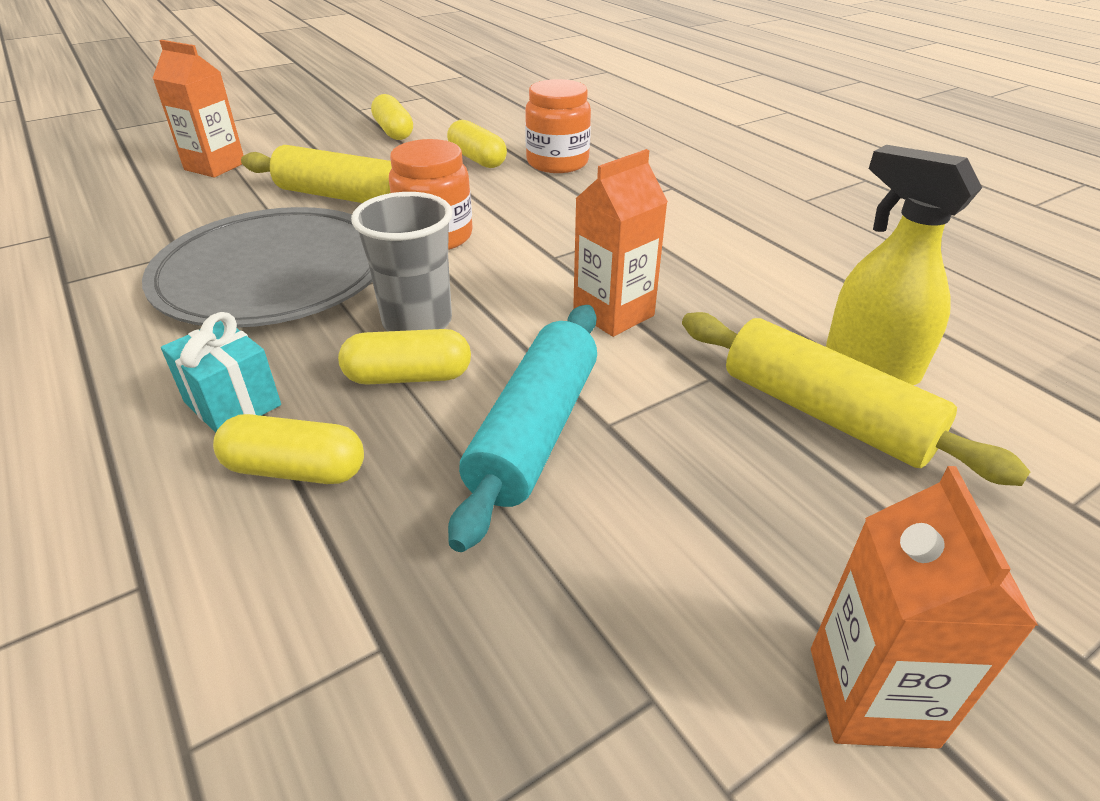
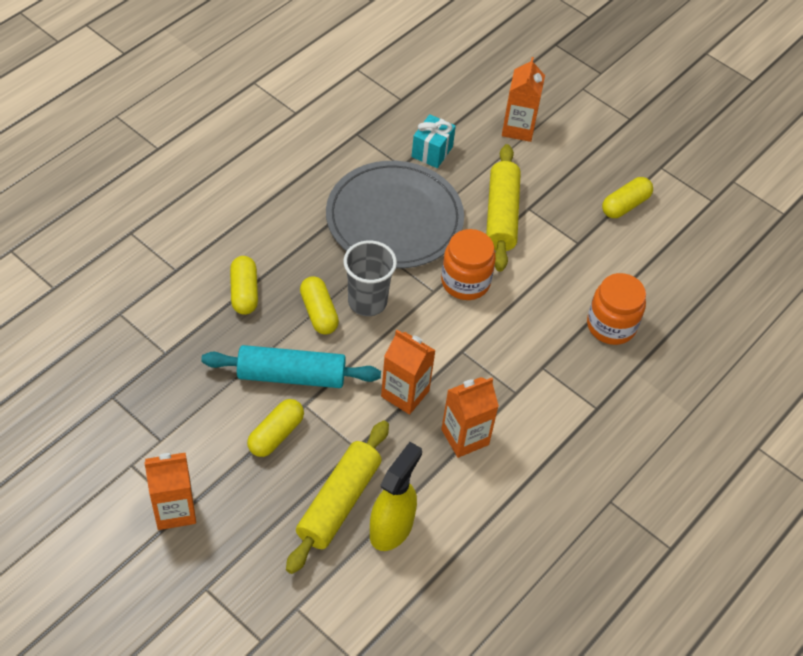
camera: 70 degrees right, 15 degrees up
(233, 404) = (280, 251): turquoise gift -> turquoise gift (432, 152)
(477, 159) = (595, 273): yellow capsule -> yellow capsule (276, 434)
(702, 276) = (465, 437): none -> orange carton

